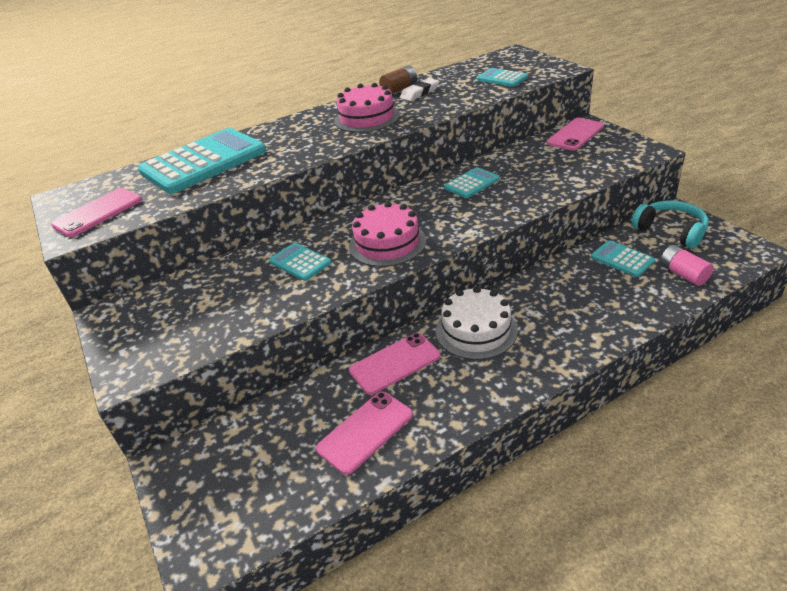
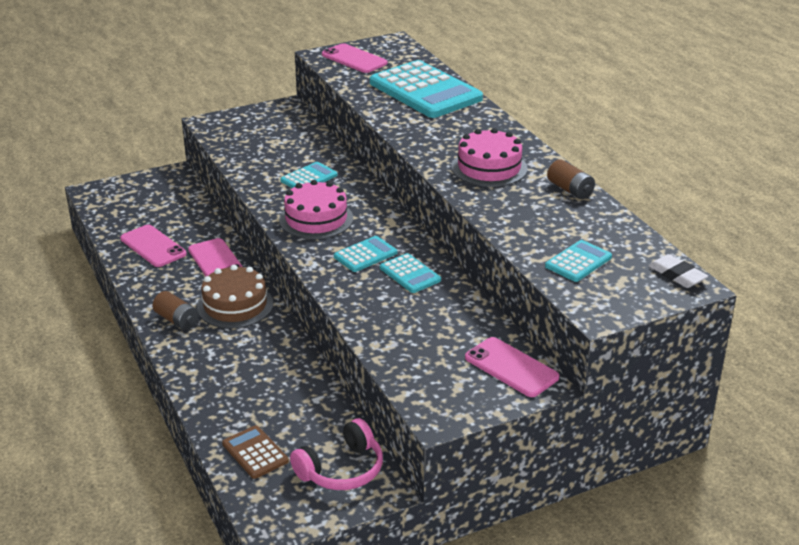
camera: 90 degrees right, 5 degrees down
(419, 93) = (552, 202): white eraser -> white eraser (677, 275)
(476, 330) = (235, 305): white cake -> brown cake
(516, 368) = (177, 320): none -> brown battery
(622, 259) = (302, 416): turquoise calculator -> turquoise calculator (365, 255)
(671, 231) = (342, 470): turquoise headphones -> pink headphones
(683, 274) = (255, 452): pink battery -> brown calculator

